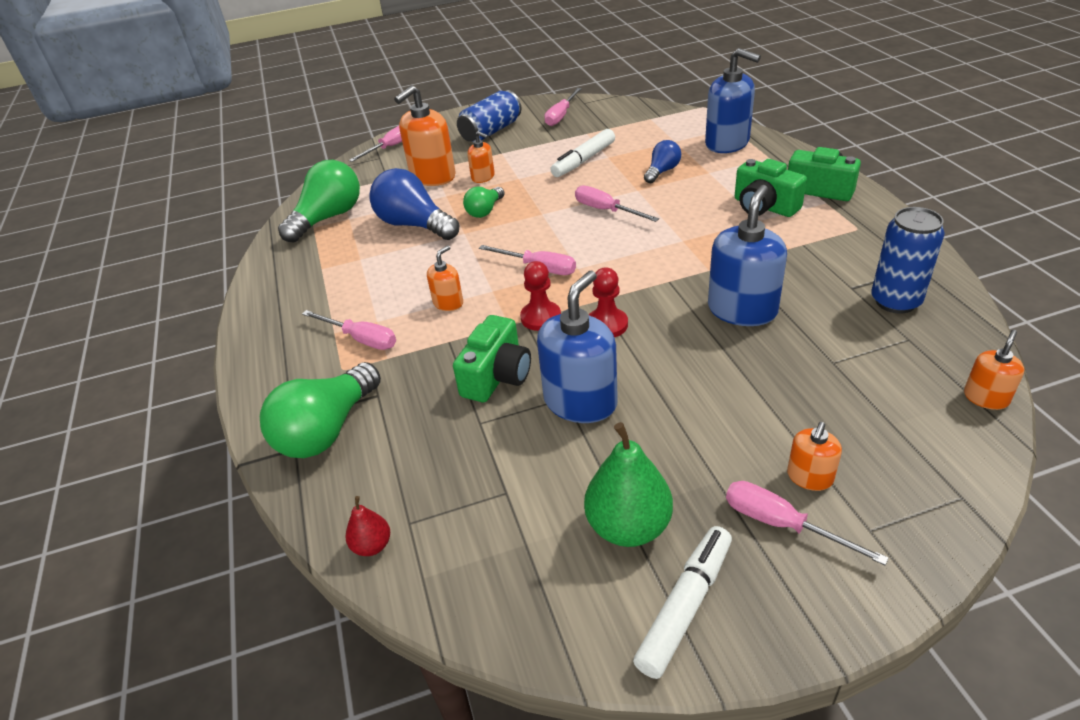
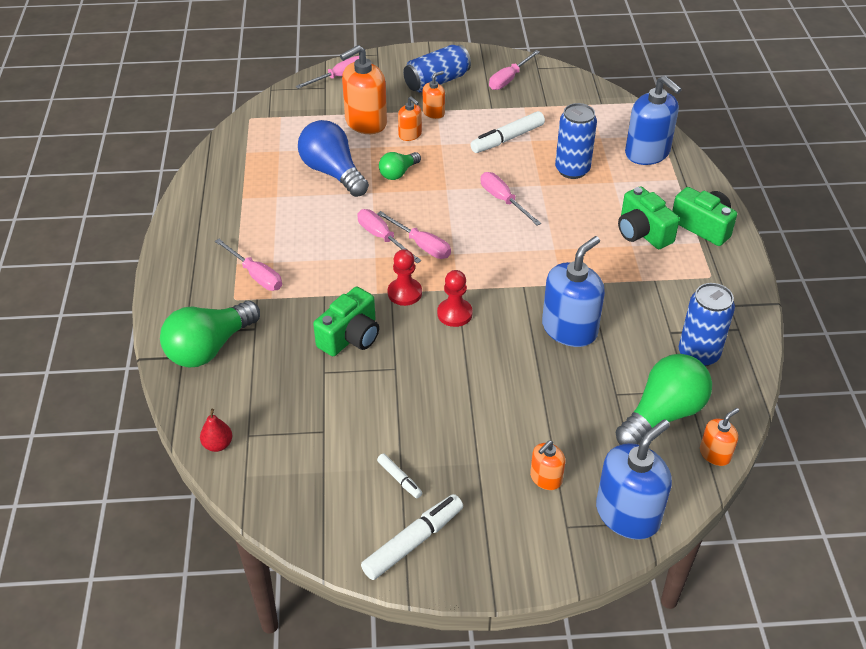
camera: 10 degrees right, 5 degrees up
(328, 218) = (261, 145): green light bulb -> green light bulb (663, 414)
(448, 303) = (335, 259): orange soap dispenser -> orange soap dispenser (433, 112)
(580, 401) = (405, 375): blue soap dispenser -> blue soap dispenser (627, 514)
(628, 526) = (399, 479): green pear -> white marker
(662, 171) = (572, 170): blue light bulb -> blue can
(781, 524) = (507, 506): pink screwdriver -> pink screwdriver (382, 237)

